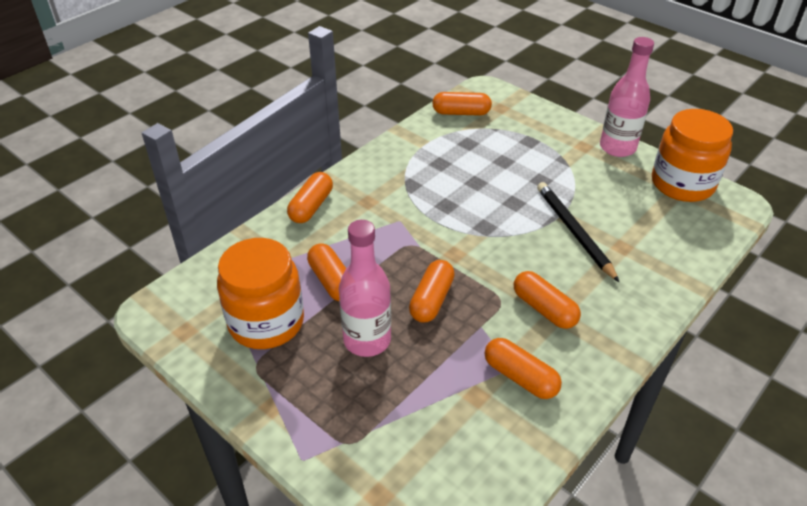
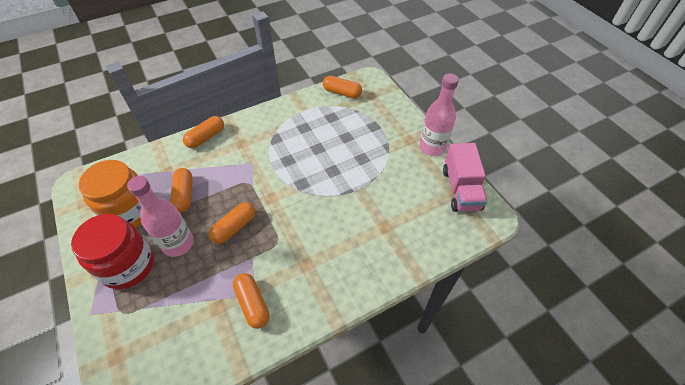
camera: 20 degrees right, 10 degrees up
(314, 386) = (128, 265): none -> red jar
(544, 309) = (301, 258): orange capsule -> none
(574, 232) = (359, 205): black pencil -> none
(682, 184) = (461, 189): orange jar -> pink truck

